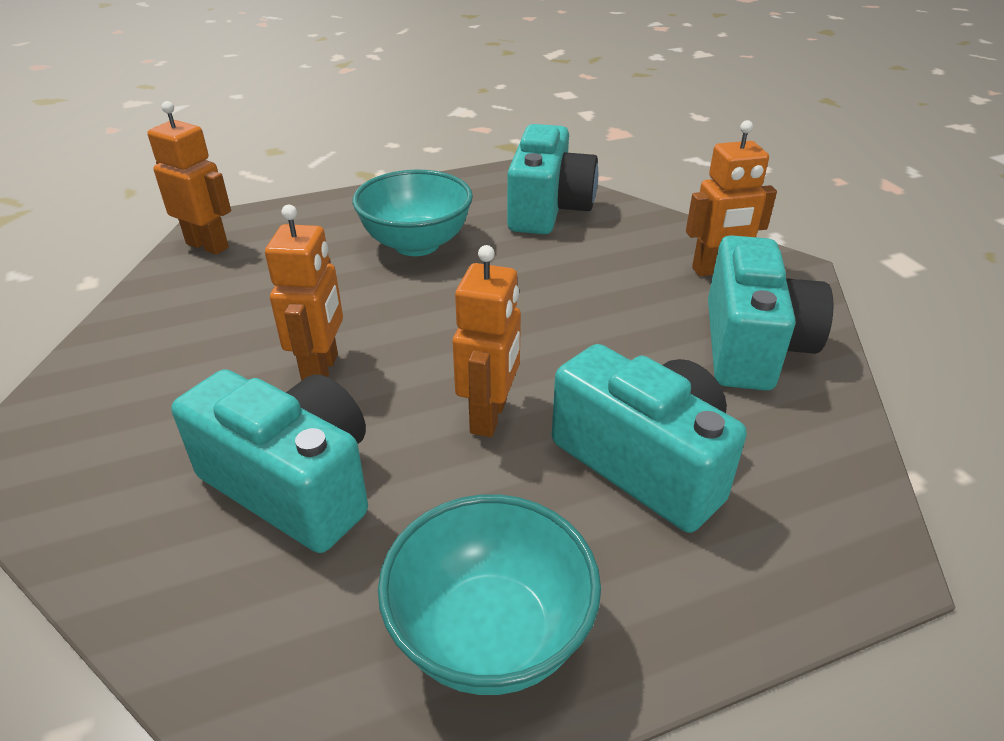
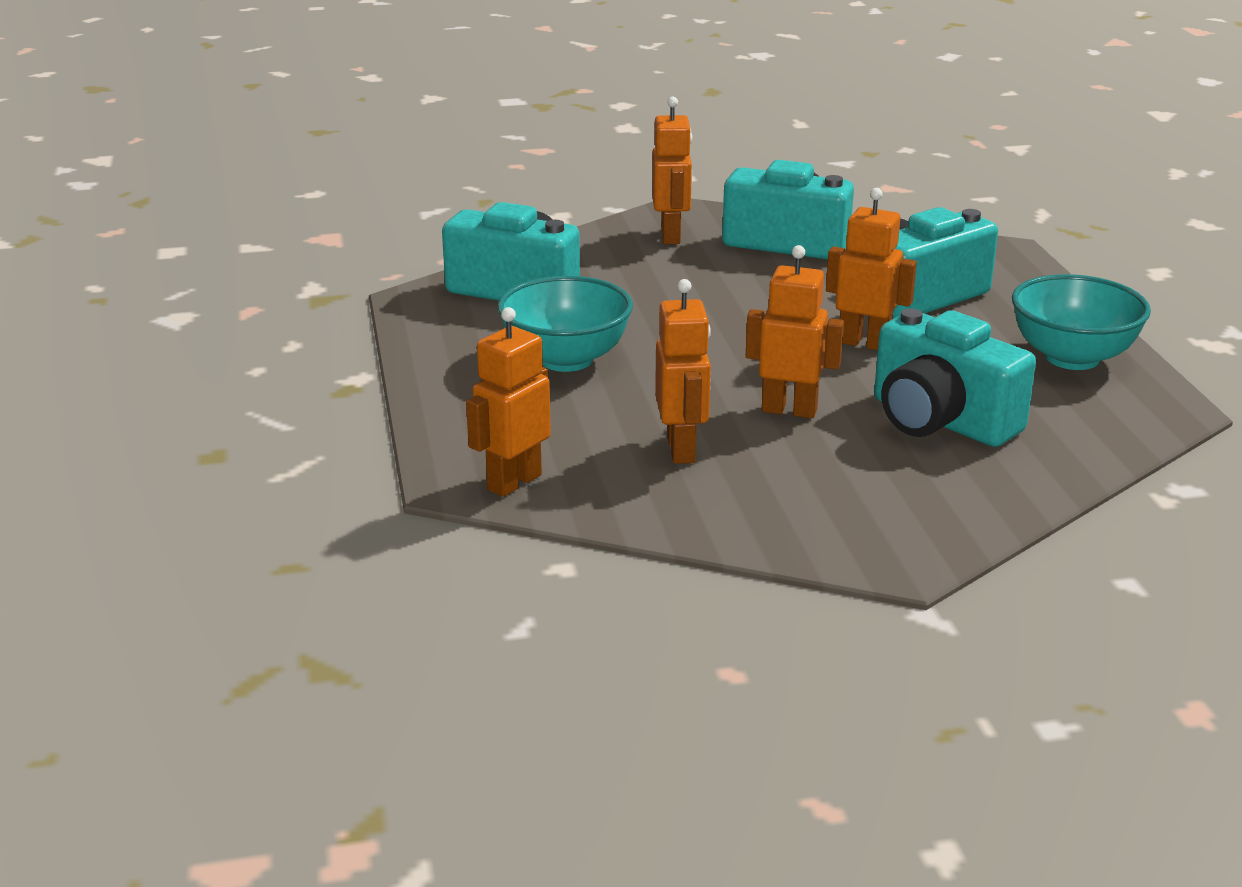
camera: 80 degrees left, 10 degrees down
(247, 314) = (681, 450): none -> orange robot
(293, 484) = (940, 421): turquoise camera -> turquoise camera turned 90 degrees counterclockwise

